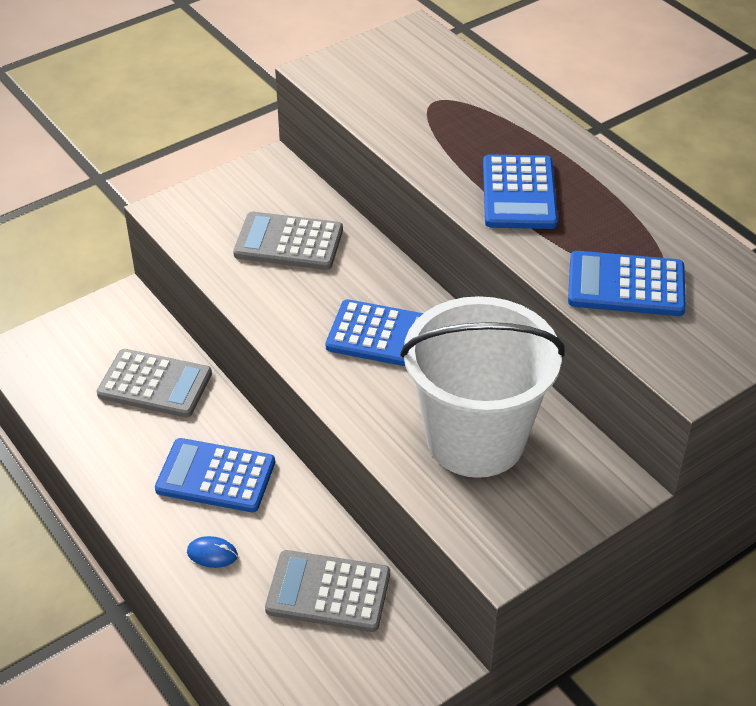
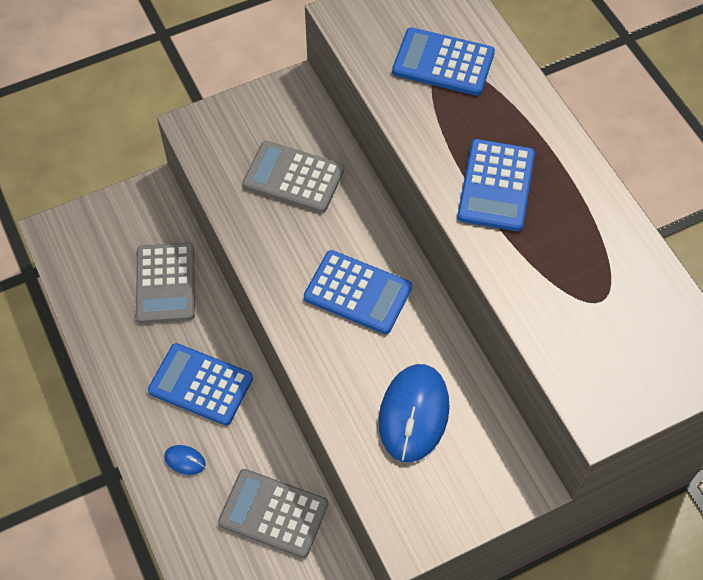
camera: 10 degrees right, 15 degrees up
(155, 384) = (165, 283): grey calculator -> grey calculator turned 60 degrees clockwise
(475, 439) = (413, 414): white bucket -> blue mouse
(626, 285) = (569, 306): blue calculator -> blue calculator (443, 62)

